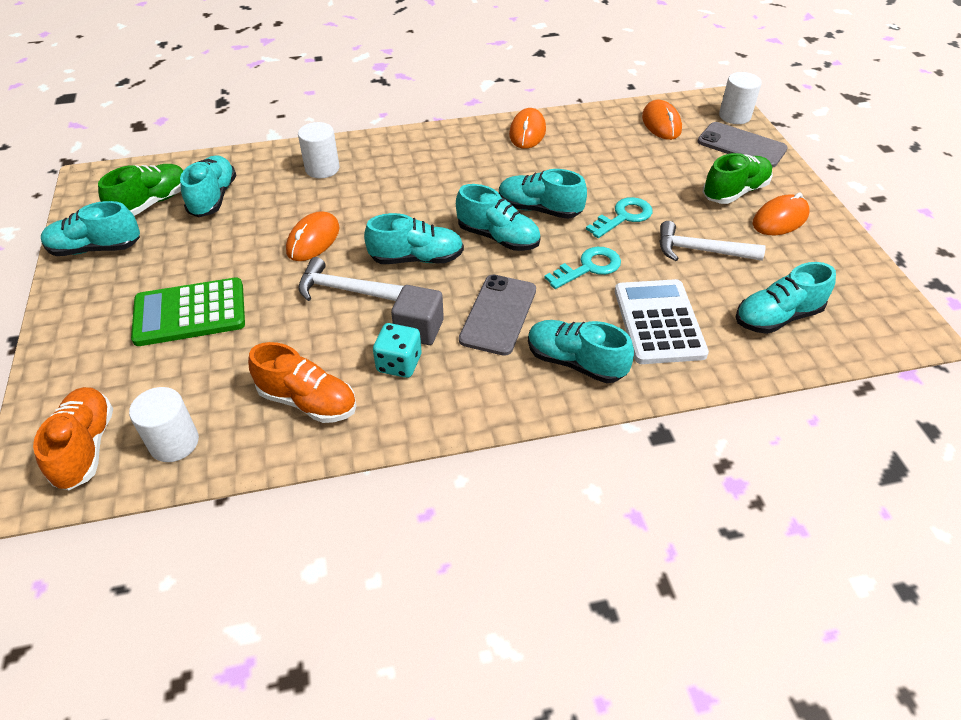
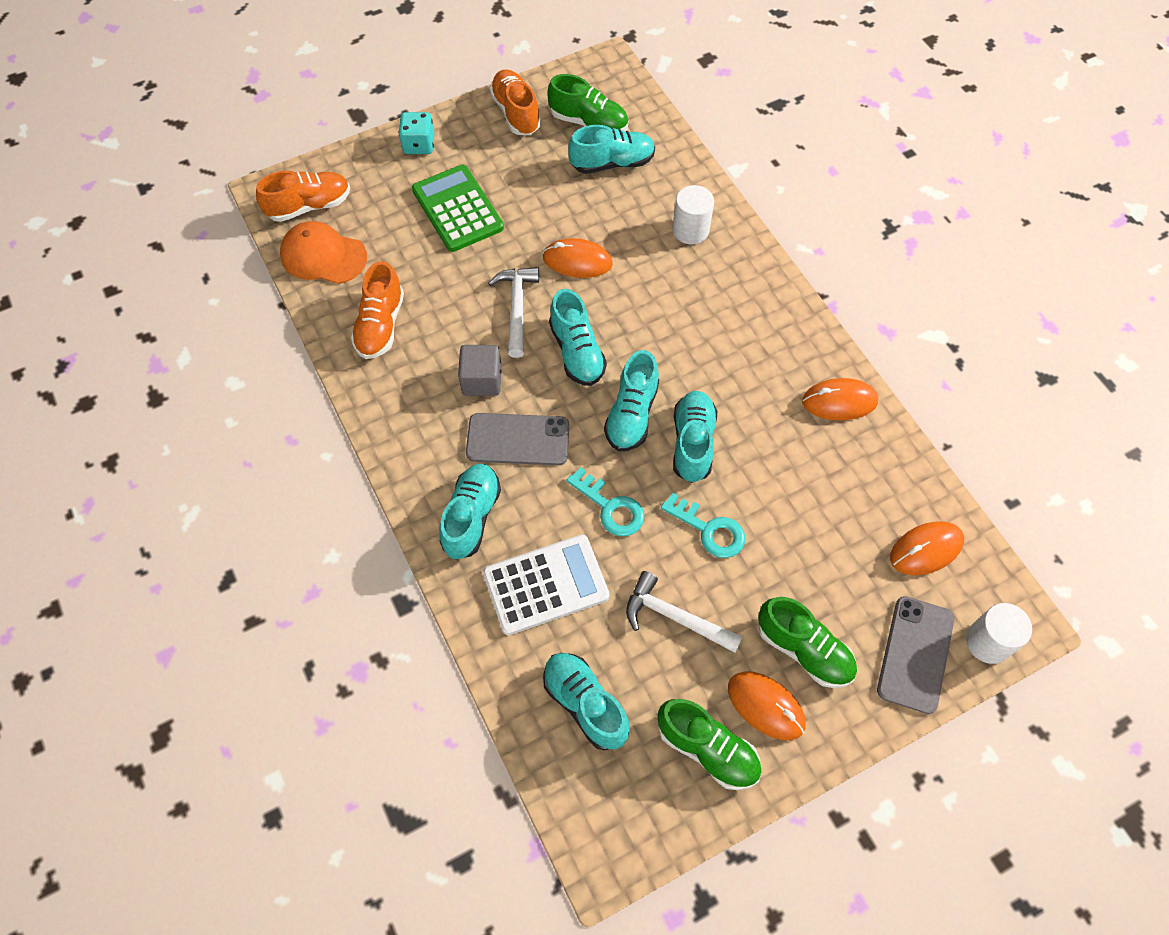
camera: 75 degrees right, 15 degrees up
(96, 248) = (516, 113): turquoise shoe -> orange shoe
(174, 443) = (323, 256): white cylinder -> orange cap
(399, 363) = (436, 377): turquoise dice -> turquoise dice (419, 145)
(700, 250) = (674, 617): white hammer -> white hammer turned 60 degrees counterclockwise
(816, 255) = (707, 749): none -> green shoe

